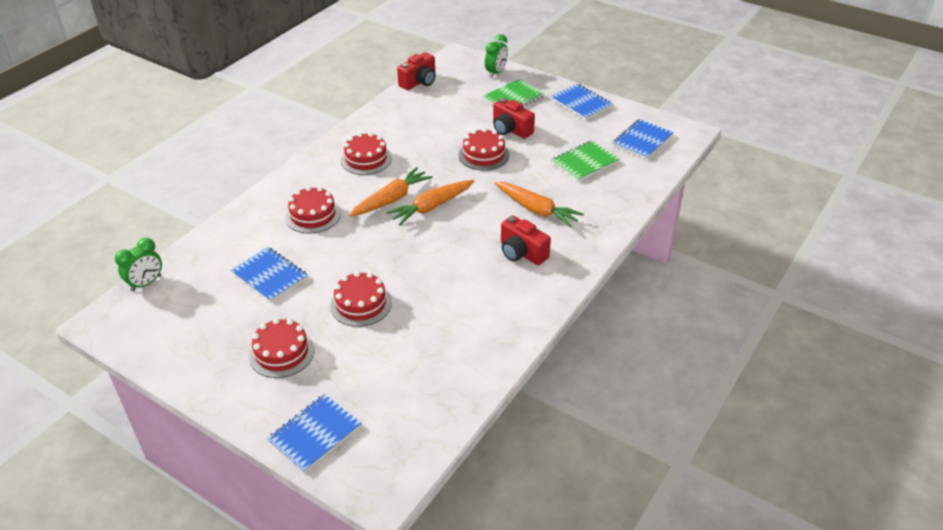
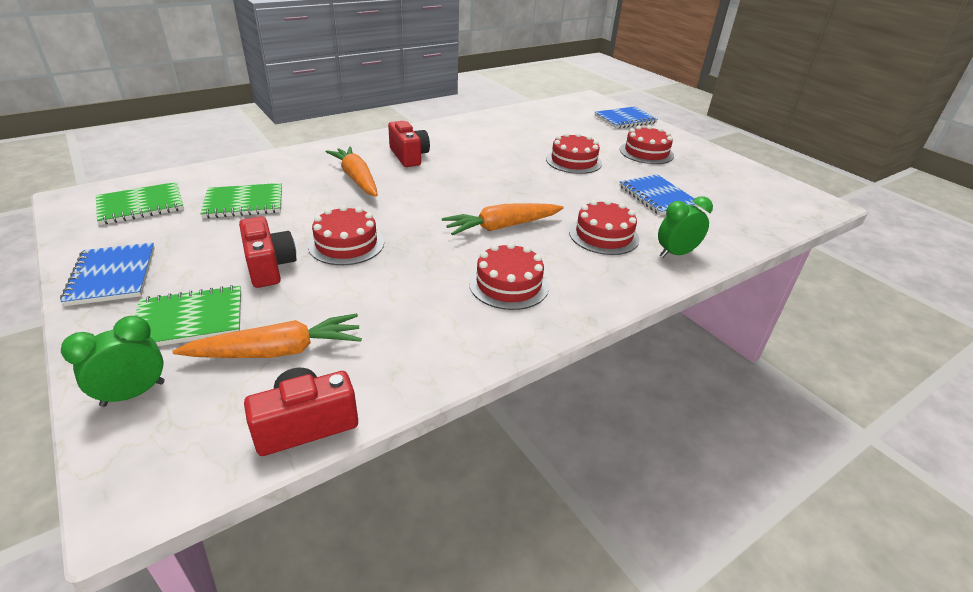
camera: 160 degrees left, 5 degrees down
(146, 283) = (792, 221): green clock -> green clock (676, 254)
(431, 207) = (461, 208): orange carrot -> orange carrot (277, 351)
(642, 141) = (141, 205): blue notebook -> green notebook

